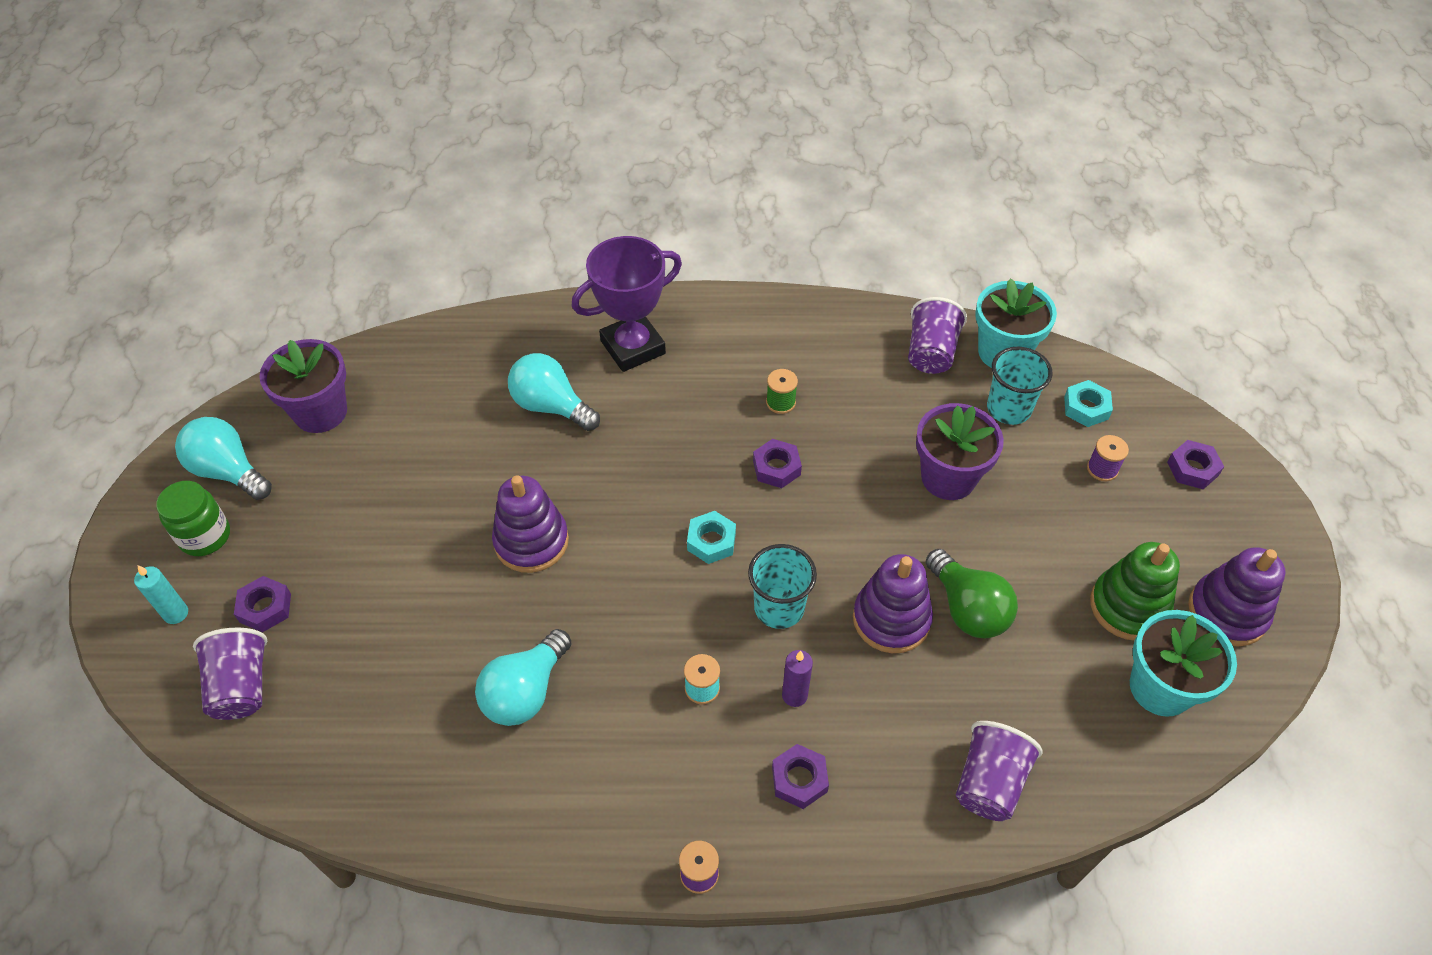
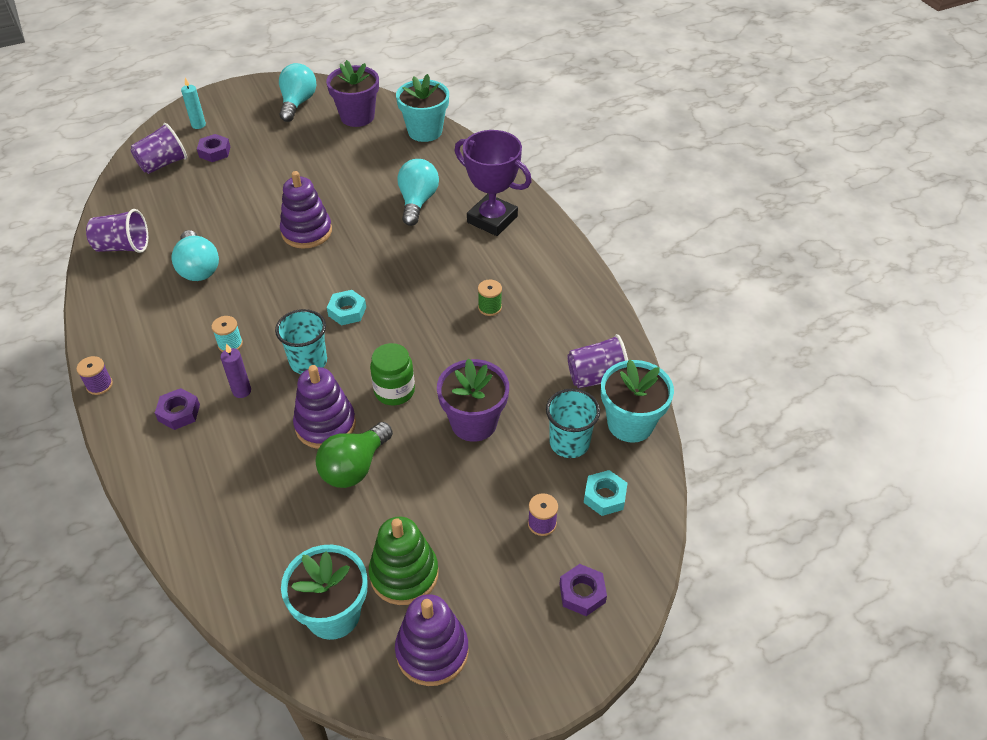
camera: 65 degrees right, 5 degrees down
(205, 536) = (251, 114): green jar -> green jar (394, 391)
(412, 352) = (425, 131): none -> turquoise flower pot
(525, 692) = (198, 268): turquoise light bulb -> turquoise light bulb turned 120 degrees counterclockwise
(776, 468) = (428, 324): purple nut -> none
(989, 782) = (209, 518): purple cup -> purple cup (123, 247)

